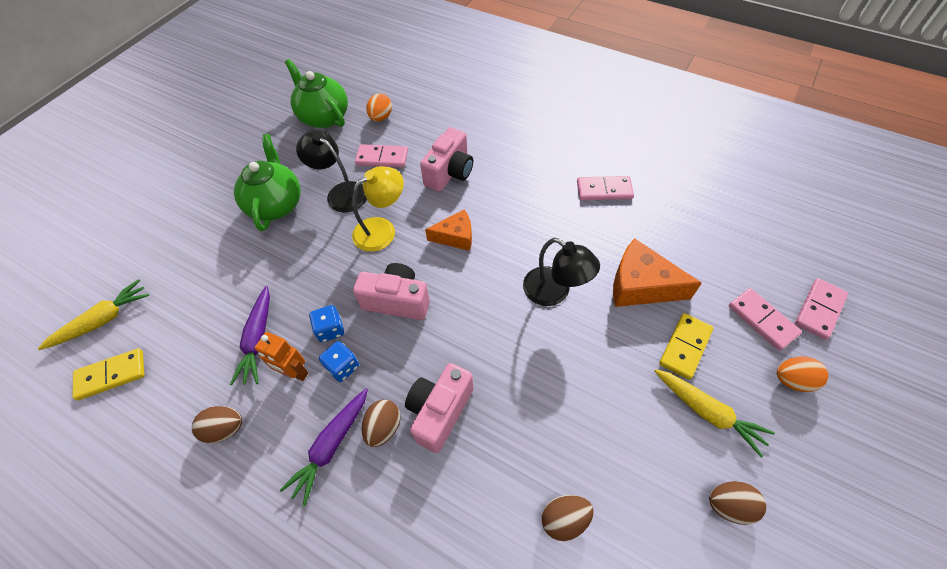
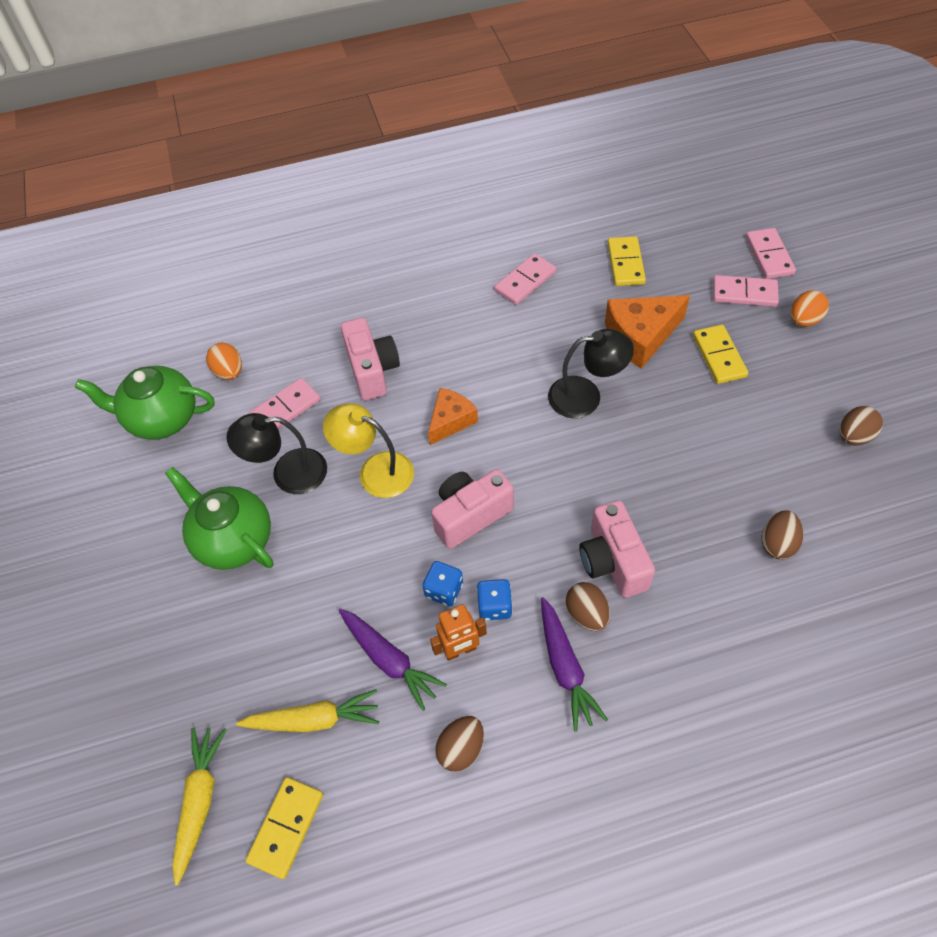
camera: 45 degrees left, 0 degrees up
(382, 229) = (375, 471): yellow lamp -> yellow lamp turned 75 degrees counterclockwise
(690, 230) = (626, 263): none -> yellow domino
(707, 412) = (780, 388): yellow carrot -> yellow carrot (314, 719)

